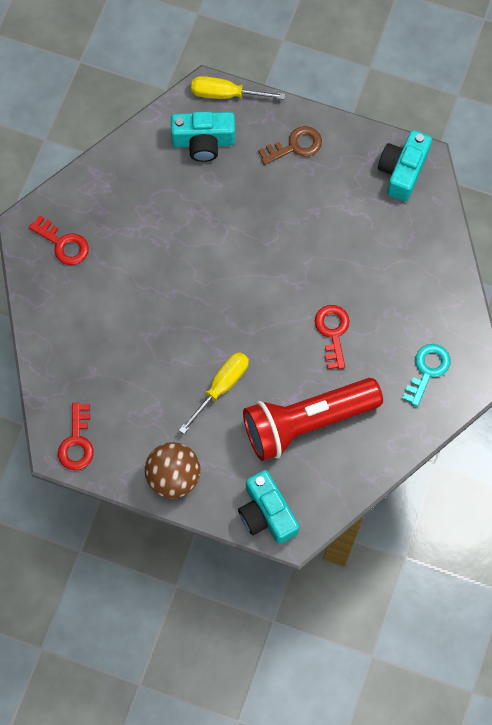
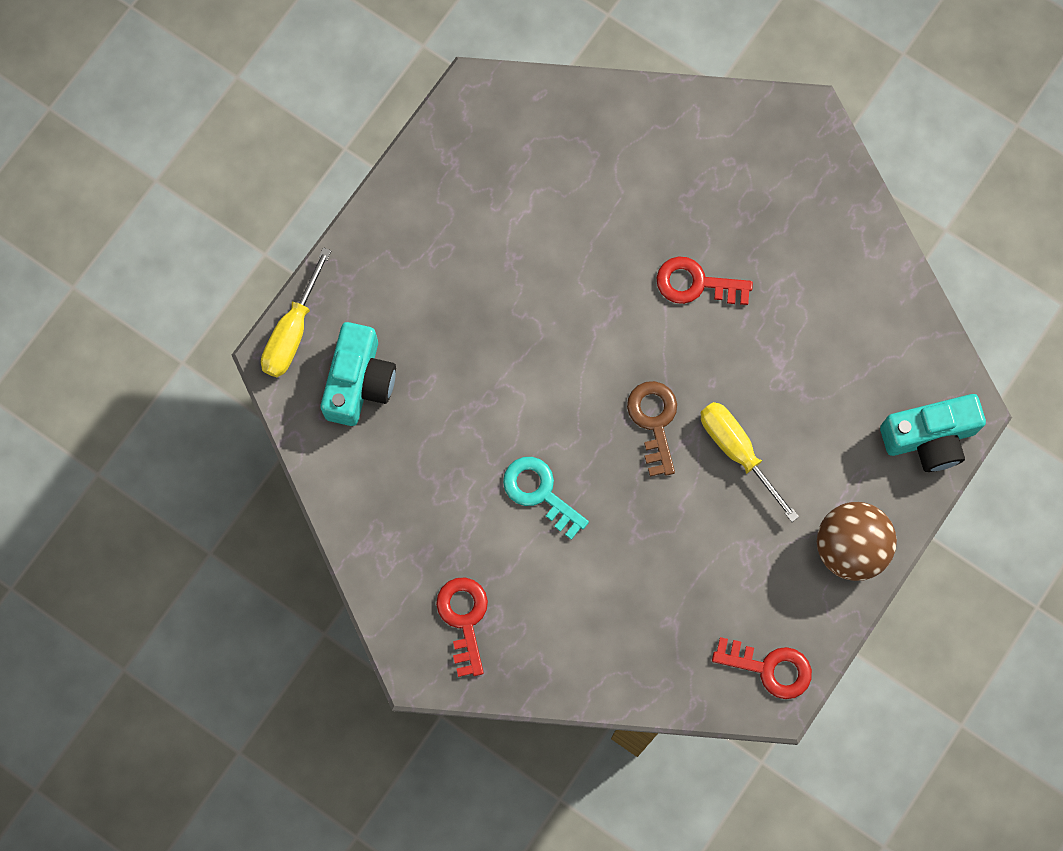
camera: 75 degrees left, 5 degrees up
(63, 244) = (464, 619): red key -> red key turned 60 degrees counterclockwise
(295, 146) = (403, 257): brown key -> brown key (654, 421)
(306, 422) = (815, 353): red flashlight -> none
(402, 171) = (483, 126): turquoise camera -> none
(427, 370) = (781, 178): turquoise key -> turquoise key (539, 492)

